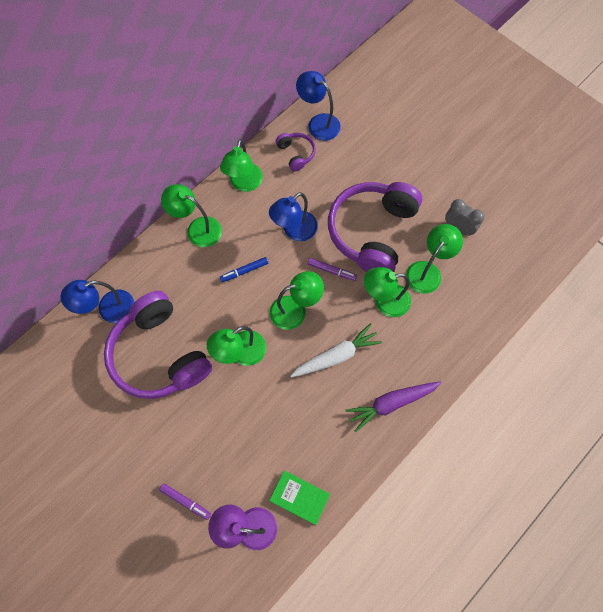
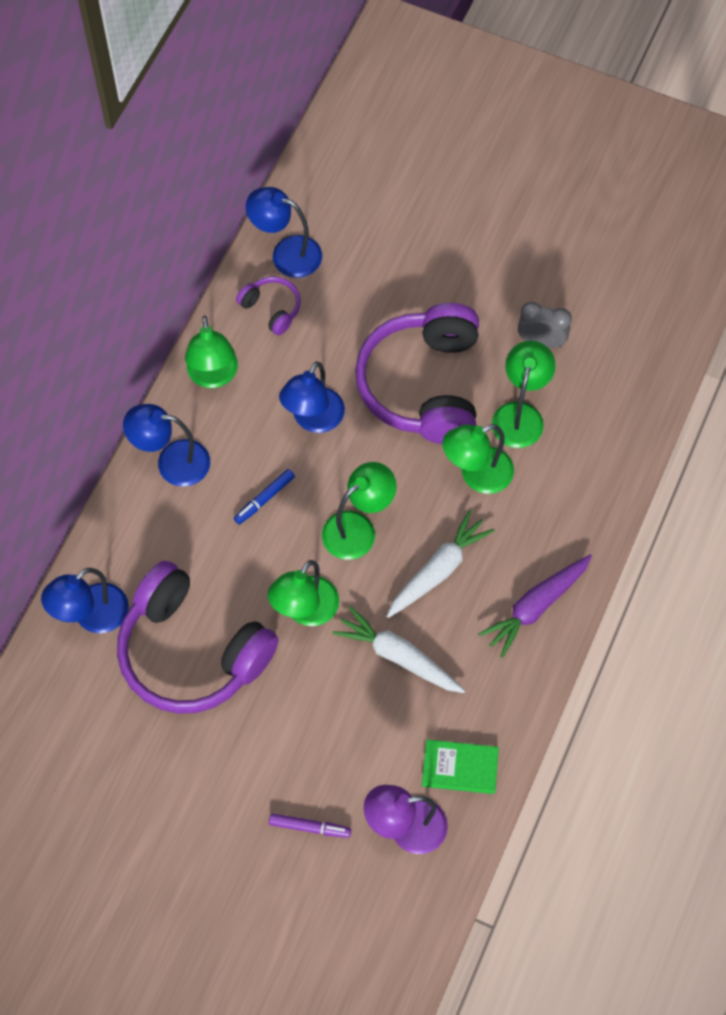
camera: 20 degrees left, 5 degrees down
(197, 229) = (172, 462): green lamp -> blue lamp
(288, 405) = (399, 657): none -> white carrot
(331, 271) = (387, 458): purple marker -> none

